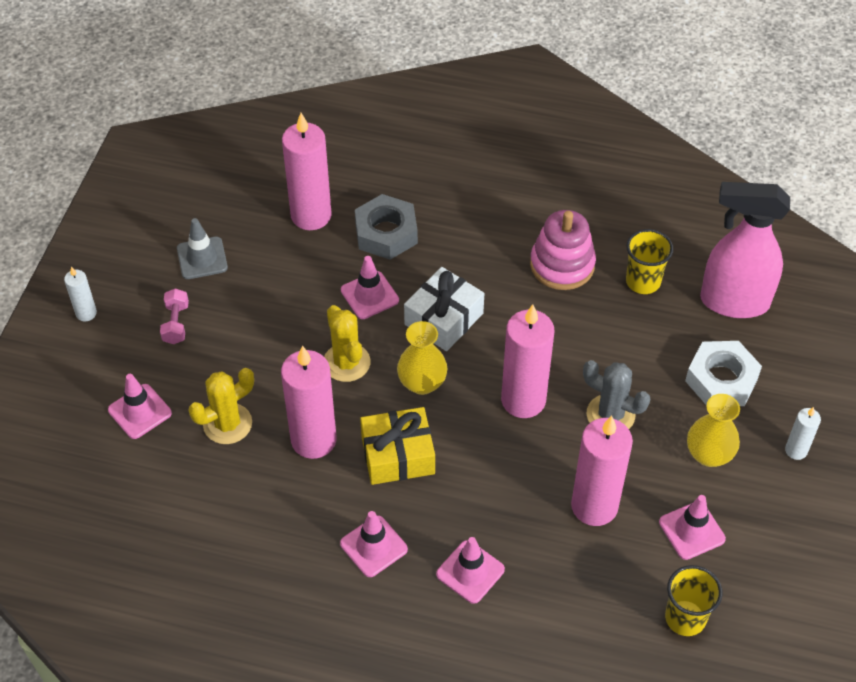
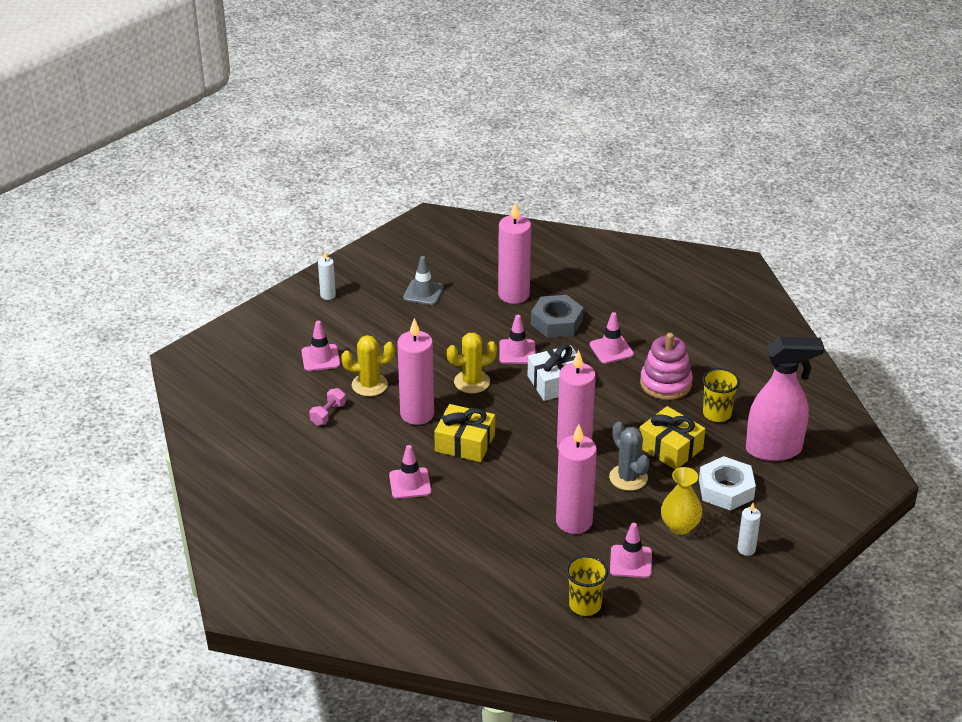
camera: 30 degrees right, 15 degrees down
(176, 324) = (379, 321): pink dumbbell -> pink dumbbell (328, 414)
(346, 362) = (472, 382): yellow cactus -> yellow cactus turned 60 degrees clockwise
(422, 383) = (513, 411): yellow vase -> none
(470, 572) = (461, 522): pink traffic cone -> pink traffic cone (611, 349)
(626, 351) = (670, 448): none -> yellow gift
(733, 302) = (774, 450): pink spray bottle -> pink spray bottle turned 135 degrees clockwise

